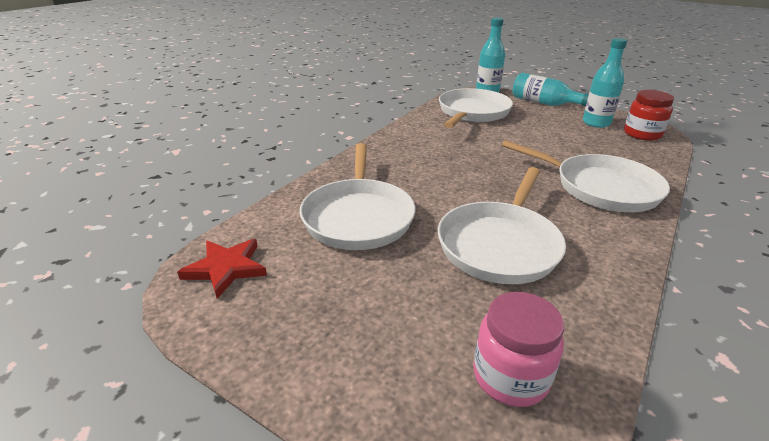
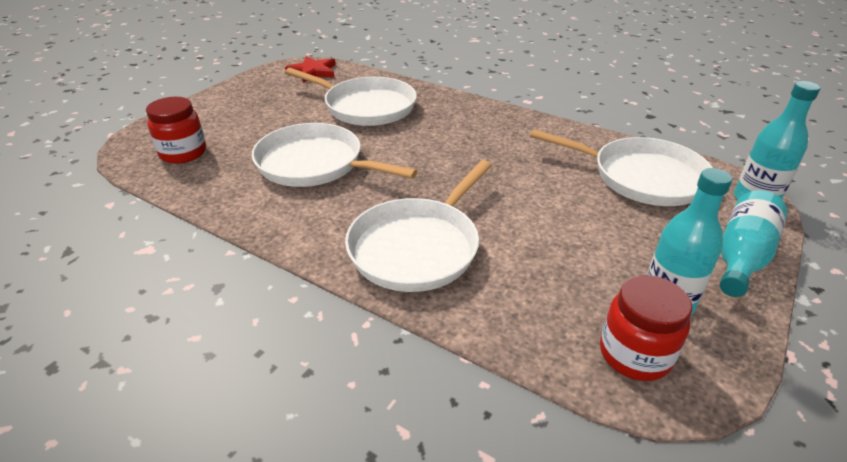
camera: 90 degrees right, 5 degrees up
(358, 217) = (366, 107): white pan -> white pan turned 150 degrees counterclockwise
(510, 377) = (183, 153): pink jar -> red jar

